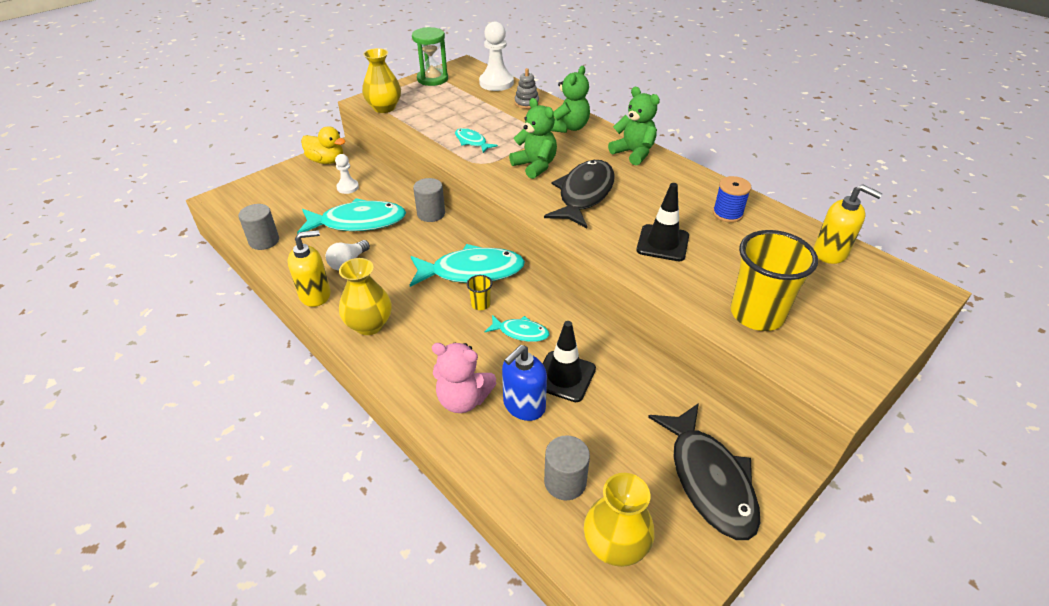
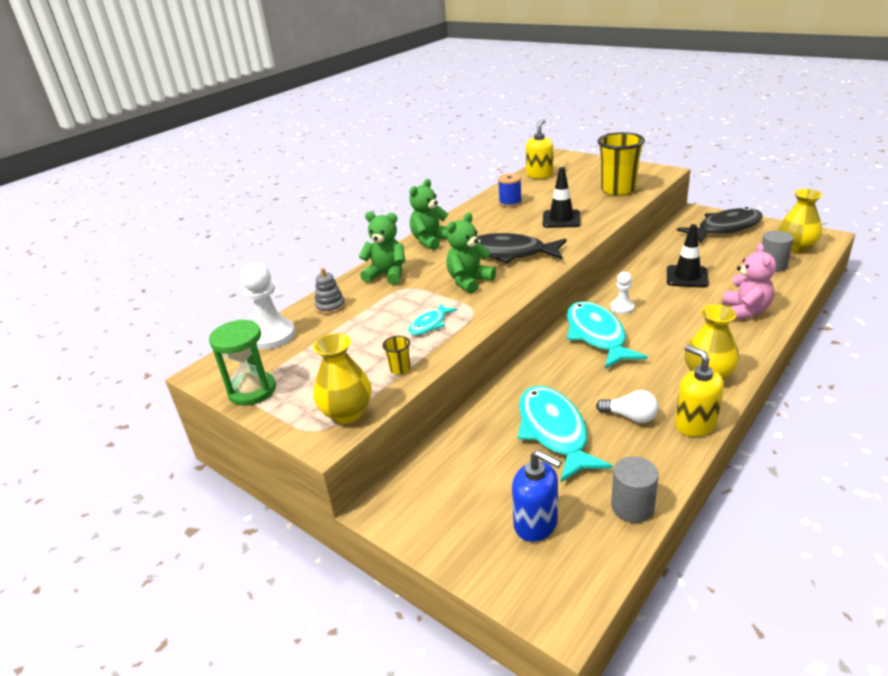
camera: 95 degrees left, 10 degrees down
(326, 161) = (416, 513): yellow duck -> none
(348, 187) = (481, 465): white pawn -> white pawn (622, 308)
(431, 214) = (515, 380): grey cylinder -> none
(480, 304) = (637, 323): yellow cup -> yellow cup (400, 369)
(520, 332) = (656, 299): turquoise fish -> none
(524, 405) = (727, 287): blue soap dispenser -> blue soap dispenser (536, 524)

